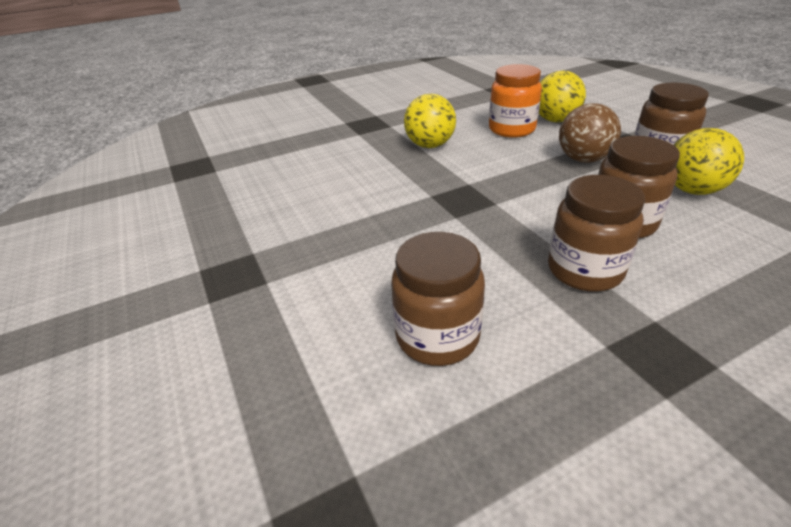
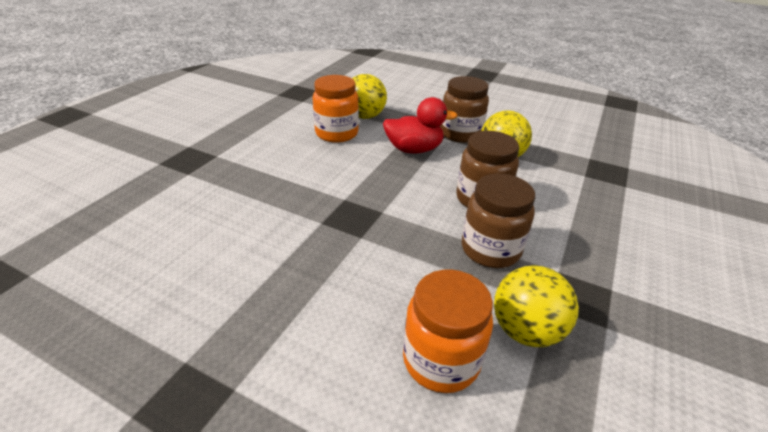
camera: 40 degrees left, 0 degrees up
(430, 145) = (276, 168): yellow ball -> yellow ball (525, 330)
(437, 336) = (441, 360): brown jar -> orange jar
(583, 159) = (414, 149): brown ball -> red duck

